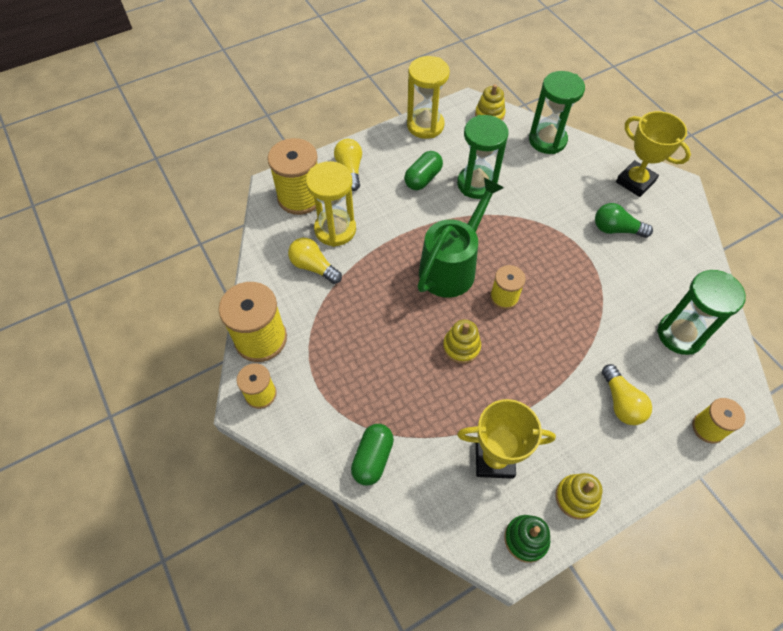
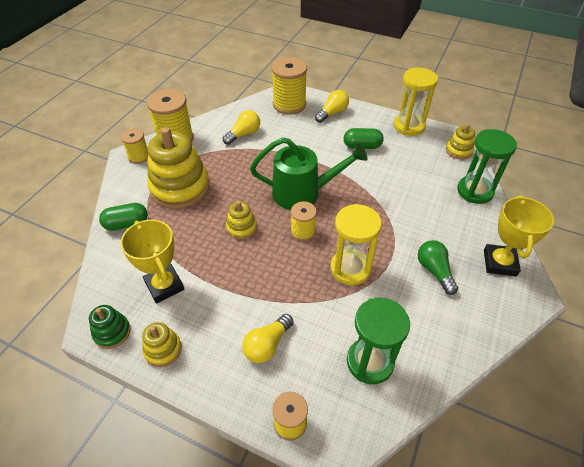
camera: 55 degrees right, 10 degrees down
(314, 267) = (244, 134): yellow light bulb -> yellow light bulb turned 45 degrees clockwise
(335, 229) = (280, 129): yellow hourglass -> yellow hourglass (350, 268)
(353, 375) = (180, 187): none -> yellow stacking toy
(476, 184) = (387, 173): green hourglass -> none

